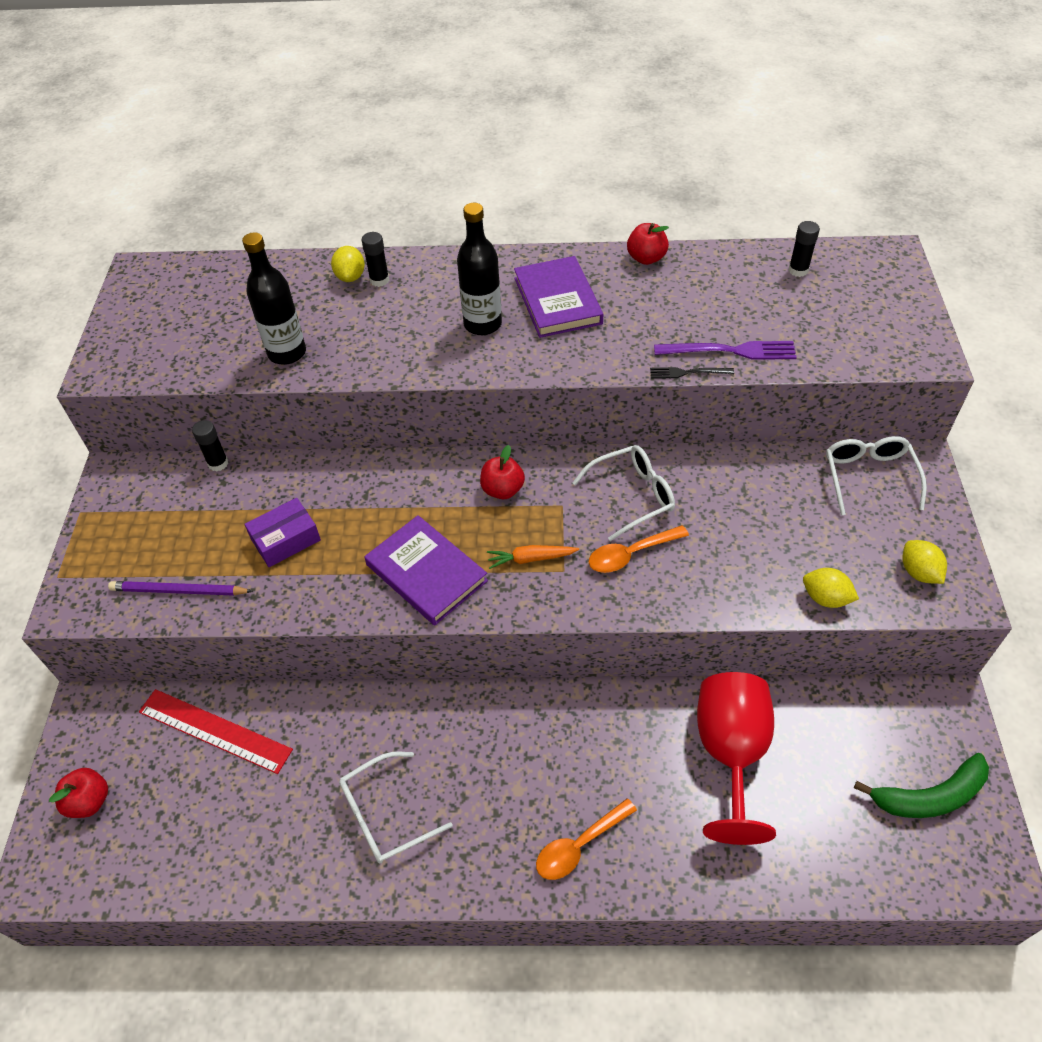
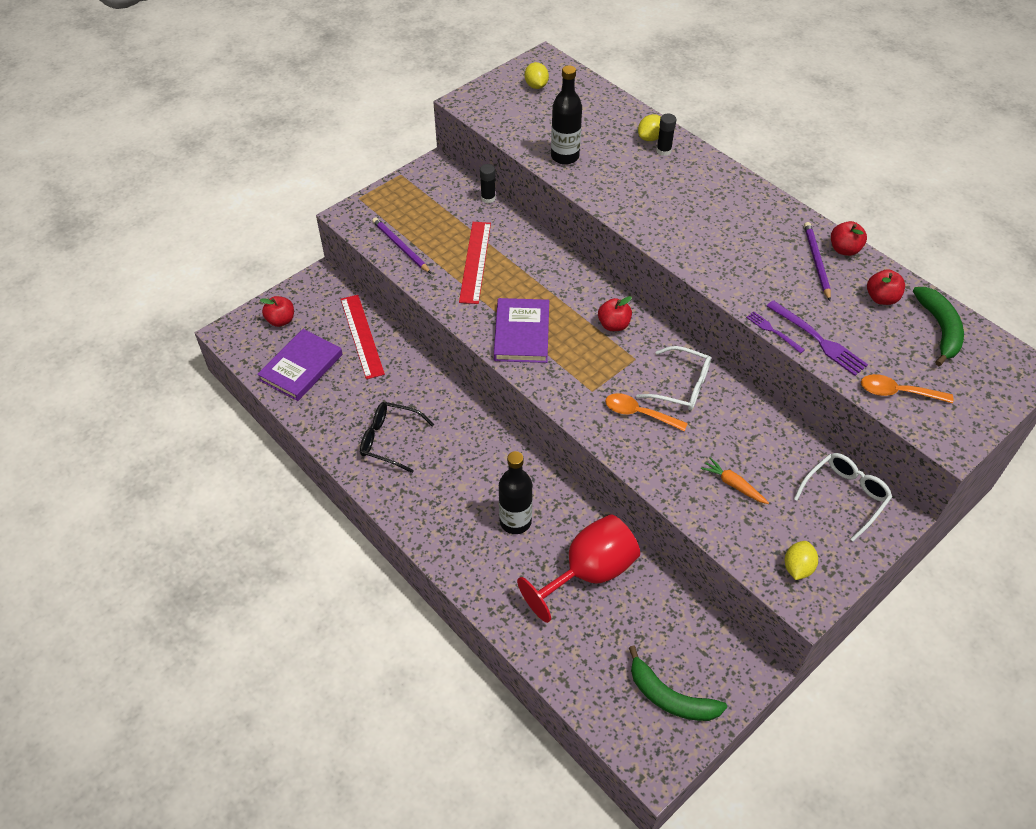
camera: 45 degrees right, 0 degrees up
(285, 539) = (475, 262): purple box -> red ruler
(384, 815) = (389, 440): white glasses -> black glasses
(482, 324) = (689, 216): black bottle -> black bottle (515, 521)
(530, 559) = (582, 371): orange carrot -> orange carrot (733, 484)
(557, 301) = (751, 234): purple book -> purple book (301, 367)
(579, 845) = (458, 537): orange spoon -> orange spoon (898, 392)
(640, 285) = (816, 262): none -> purple pencil
(688, 372) = (773, 331): black fork -> purple fork
(727, 278) = (881, 298): none -> red apple
(798, 270) = (939, 329): black glue stick -> green banana
(825, 598) = (719, 529): yellow lemon -> yellow lemon (536, 86)

